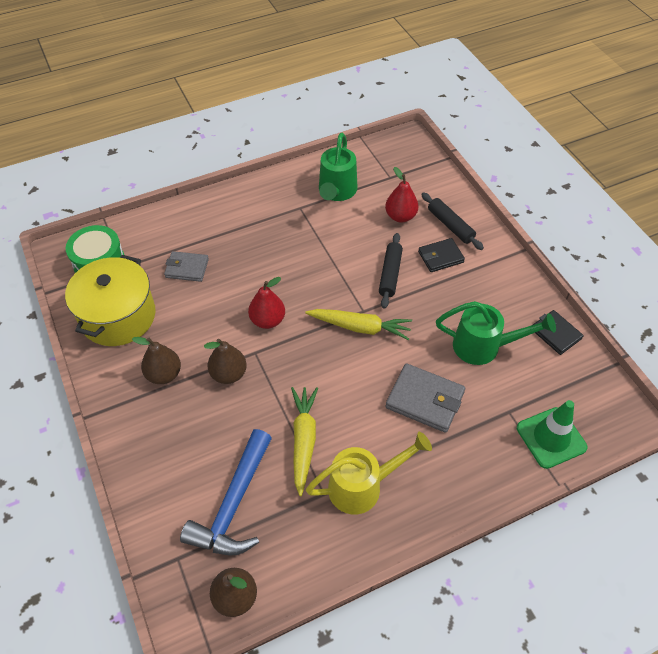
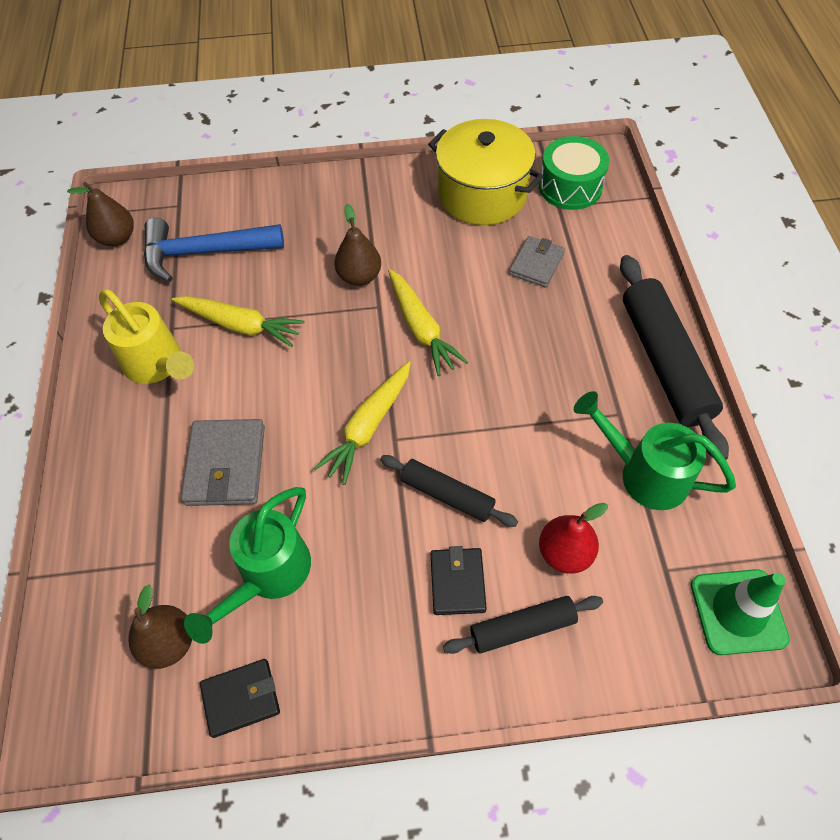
camera: 110 degrees right, 5 degrees up
(164, 374) = (385, 222): brown pear -> brown pear (169, 643)
(233, 505) = (204, 252): blue hammer -> blue hammer turned 45 degrees counterclockwise
(254, 193) = (664, 362): none -> black rolling pin
(267, 320) = (421, 328): red pear -> yellow carrot
(362, 486) = (157, 364): yellow watering can -> yellow watering can turned 45 degrees counterclockwise
(425, 400) = (226, 465): grey wallet -> grey wallet turned 45 degrees counterclockwise
(551, 437) = (92, 600): green traffic cone -> green traffic cone (738, 611)

